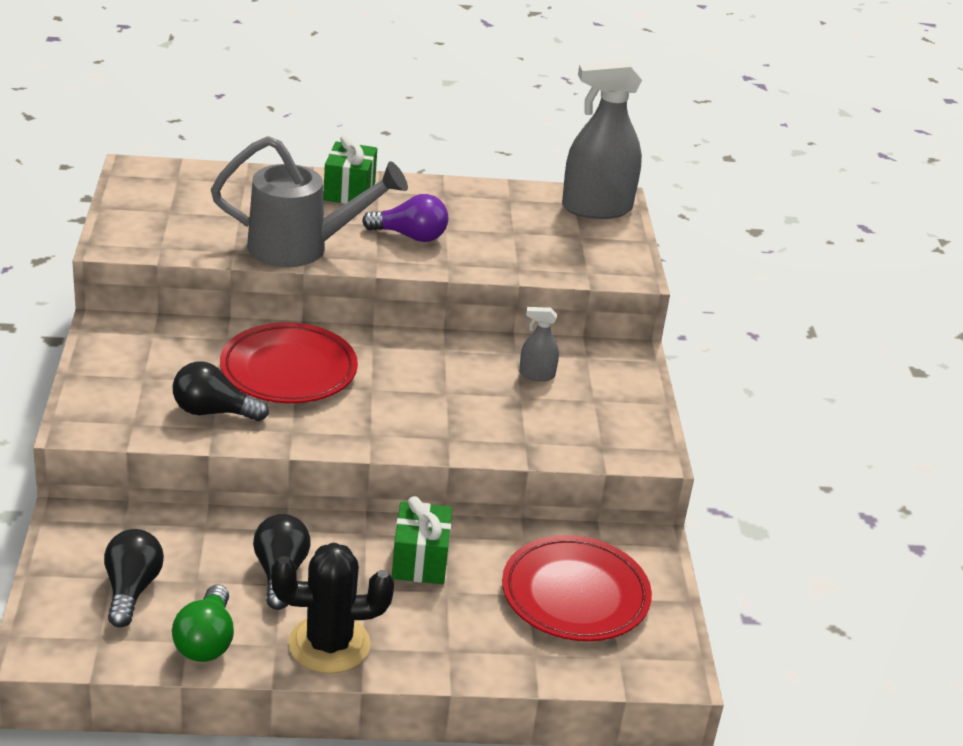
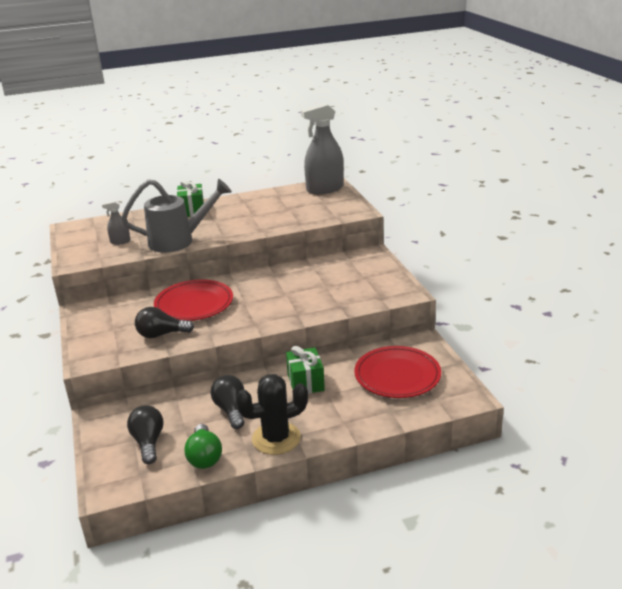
camera: 10 degrees left, 5 degrees down
(410, 236) = (235, 222): purple light bulb -> none
(537, 375) = (328, 274): grey spray bottle -> grey spray bottle (120, 241)

